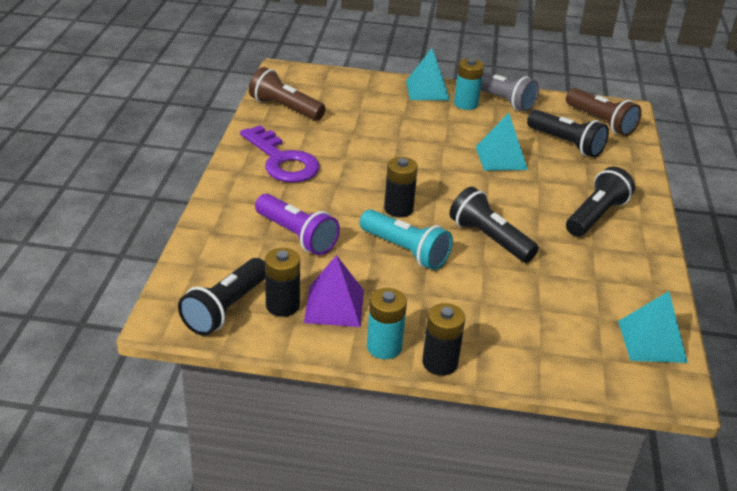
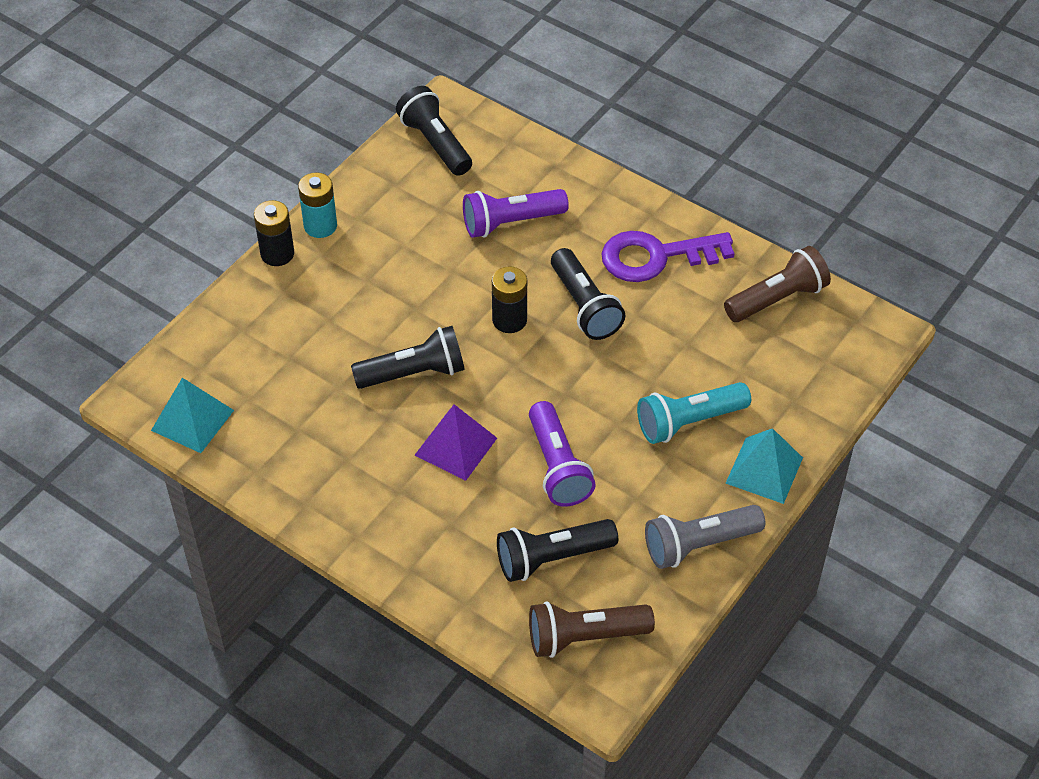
camera: 120 degrees right, 15 degrees up
(282, 305) = (416, 180): black battery -> none
(334, 306) = (393, 213): purple pyramid -> purple pyramid (456, 446)
(405, 251) = (437, 295): turquoise flashlight -> turquoise flashlight (689, 422)
(466, 104) = (707, 497): turquoise battery -> none
(501, 158) = (557, 466): turquoise pyramid -> purple flashlight
(595, 216) = (393, 495): black flashlight -> black flashlight (584, 306)

